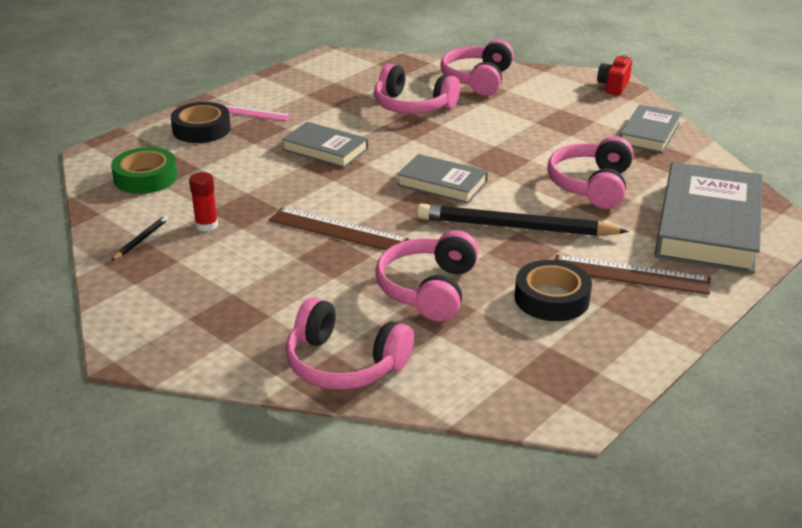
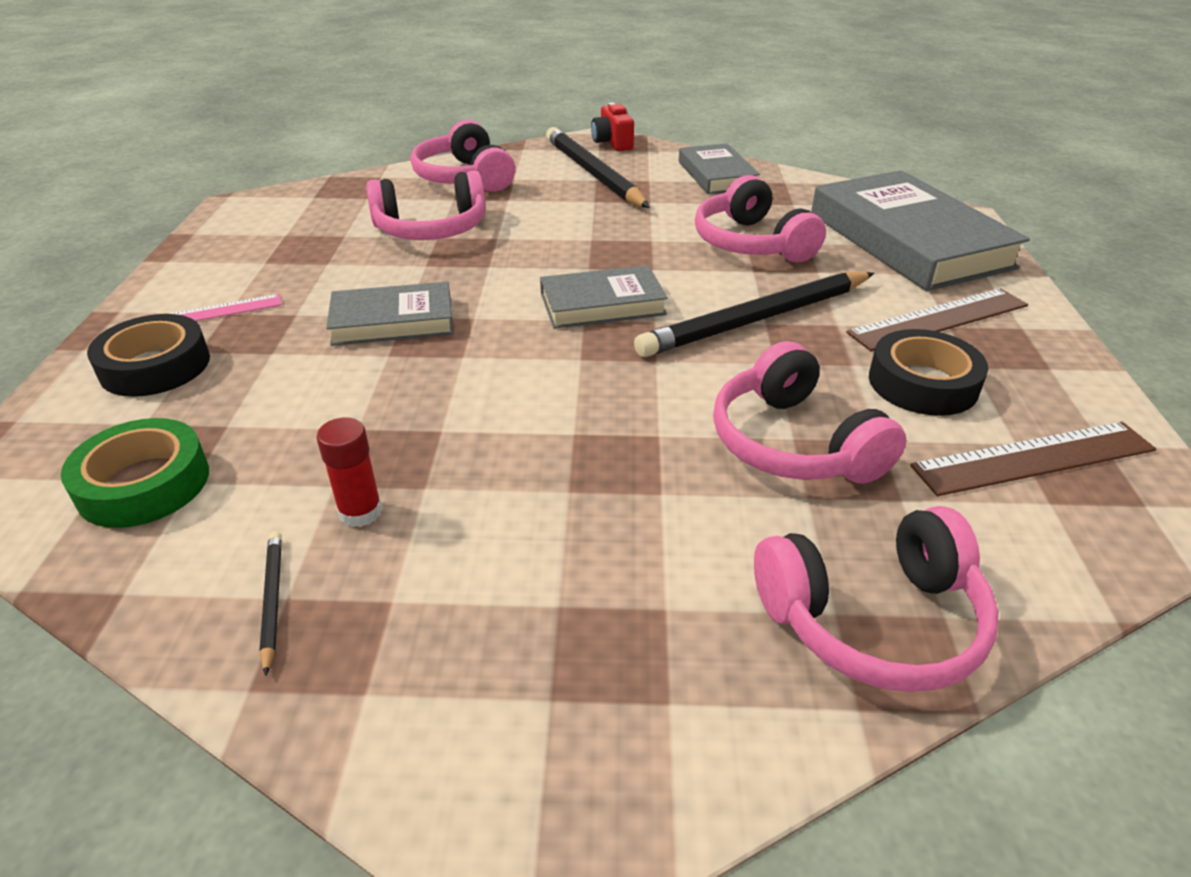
camera: 40 degrees left, 5 degrees up
(338, 230) = (567, 421): brown ruler -> brown ruler (1033, 458)
(564, 103) = (593, 173): none -> black pencil

